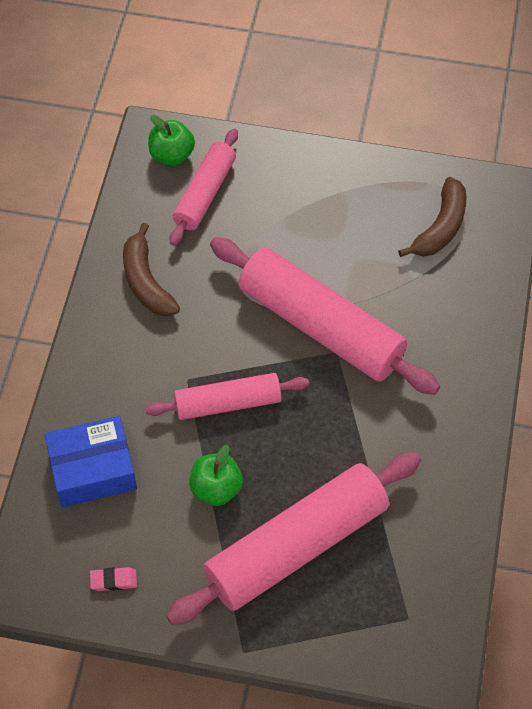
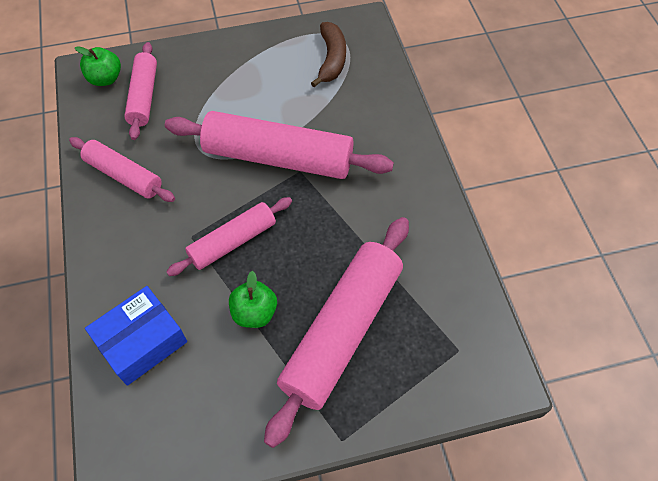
camera: 25 degrees left, 0 degrees up
(113, 580) = (201, 429): pink eraser -> none
(146, 281) = (124, 175): brown banana -> pink rolling pin

